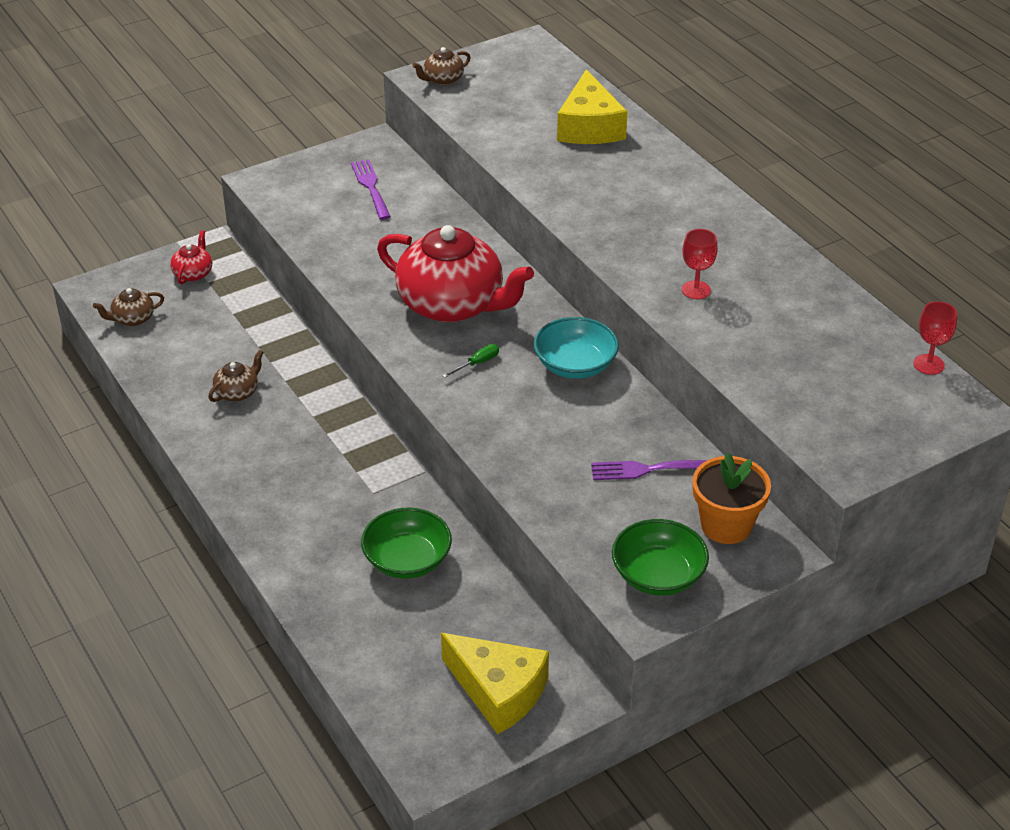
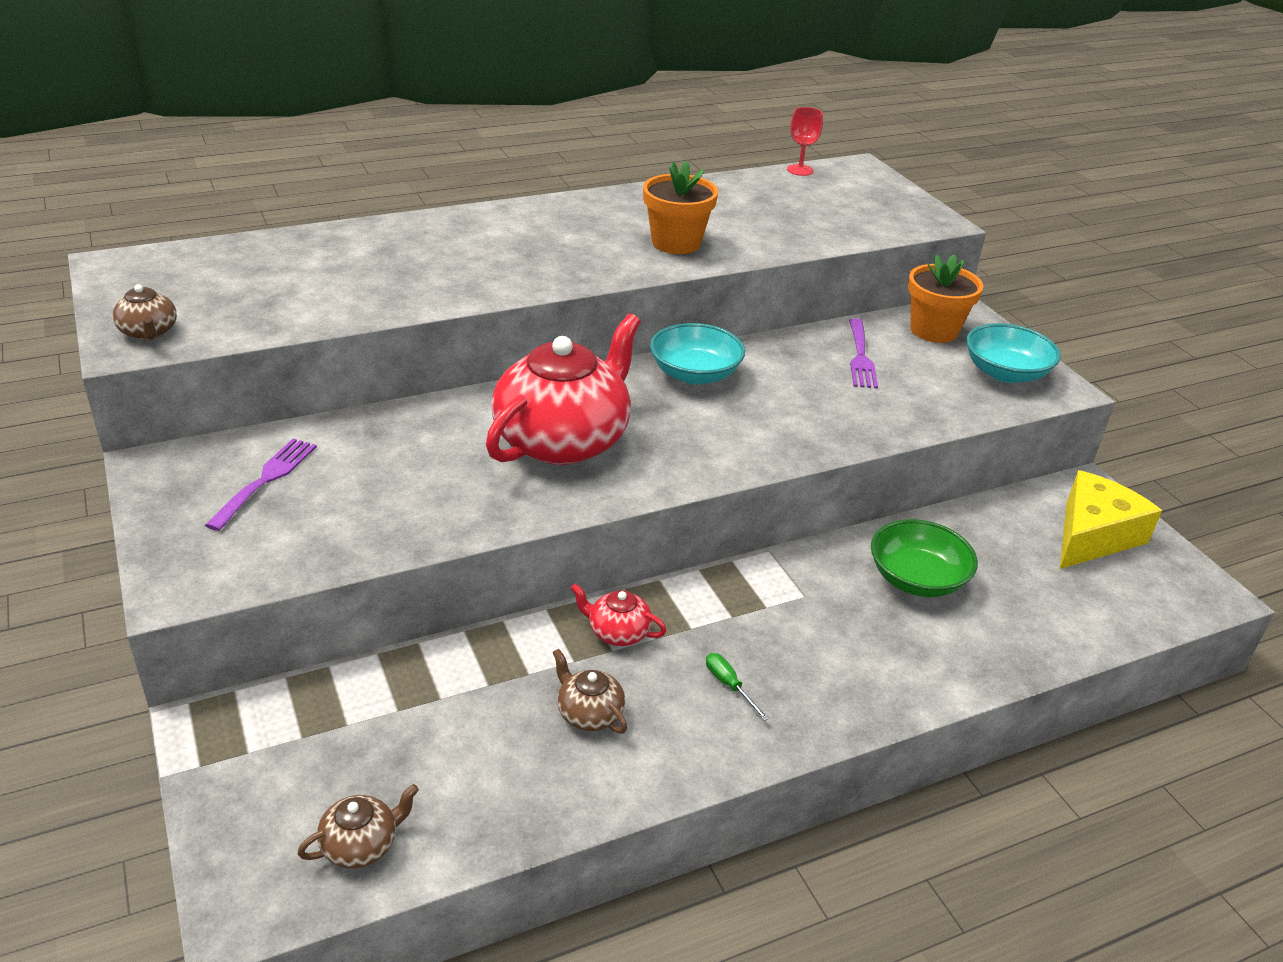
camera: 85 degrees left, 5 degrees down
(132, 319) = (361, 845): brown teapot -> brown teapot turned 105 degrees counterclockwise
(193, 273) = (268, 756): red teapot -> red teapot (618, 632)
(370, 187) = (266, 480): purple fork -> purple fork turned 120 degrees clockwise
(477, 363) = (681, 435): green screwdriver -> green screwdriver (729, 685)
(589, 127) = (341, 253): yellow cheese -> none
(658, 575) = (1005, 373): green bowl -> turquoise bowl
(696, 290) = (676, 243): red goblet -> orange flower pot

